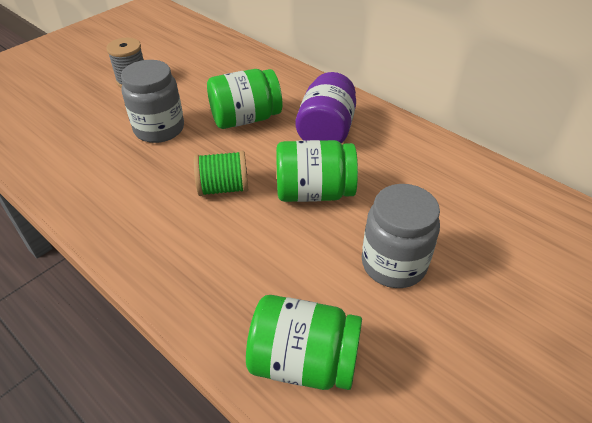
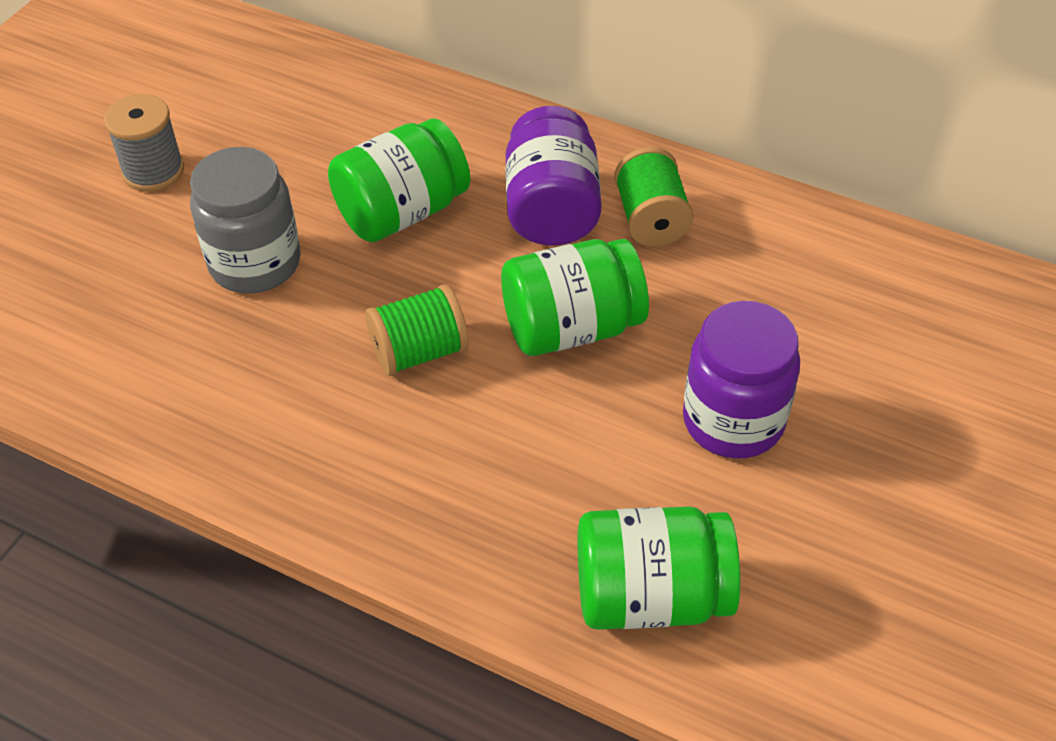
camera: 15 degrees left, 5 degrees up
(380, 145) = (651, 219): none -> green spool
(393, 264) = (733, 420): grey jar -> purple jar

